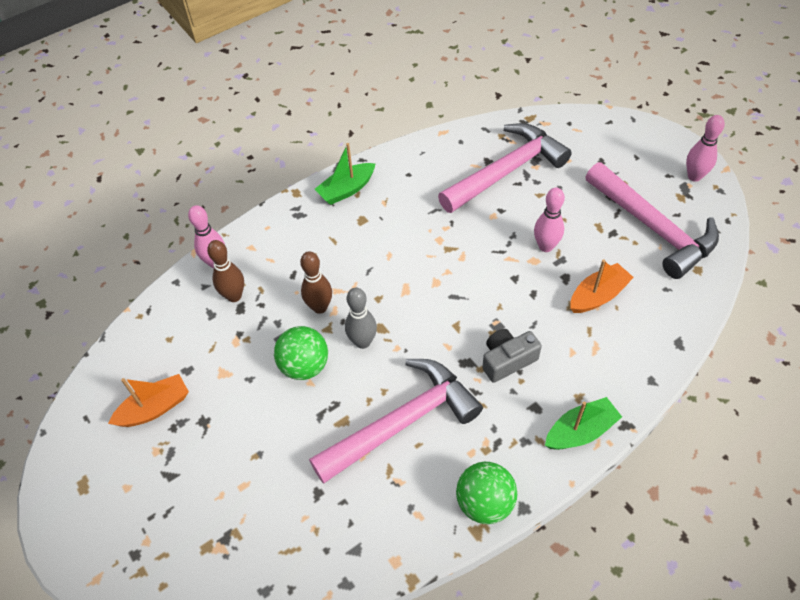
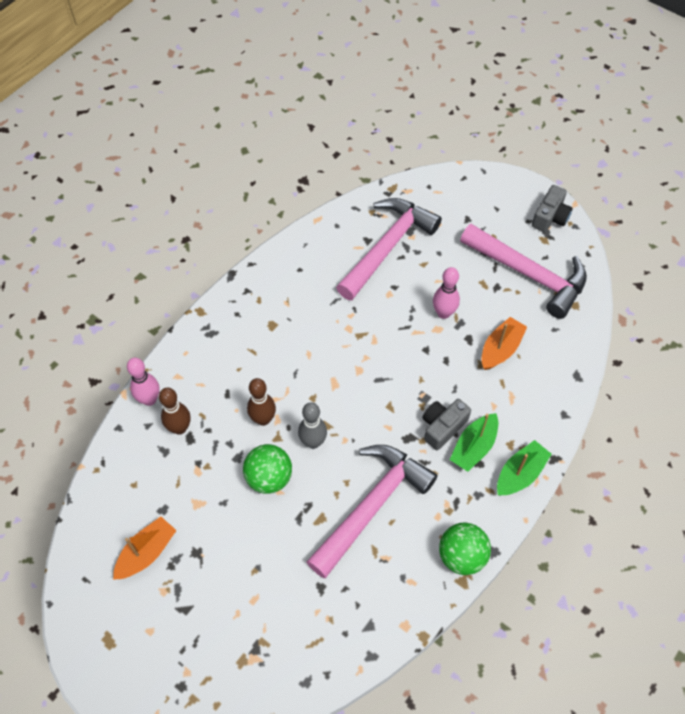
camera: 20 degrees left, 5 degrees up
(346, 190) = (247, 298): green boat -> green boat (474, 447)
(694, 176) = (550, 217): pink bowling pin -> grey camera

